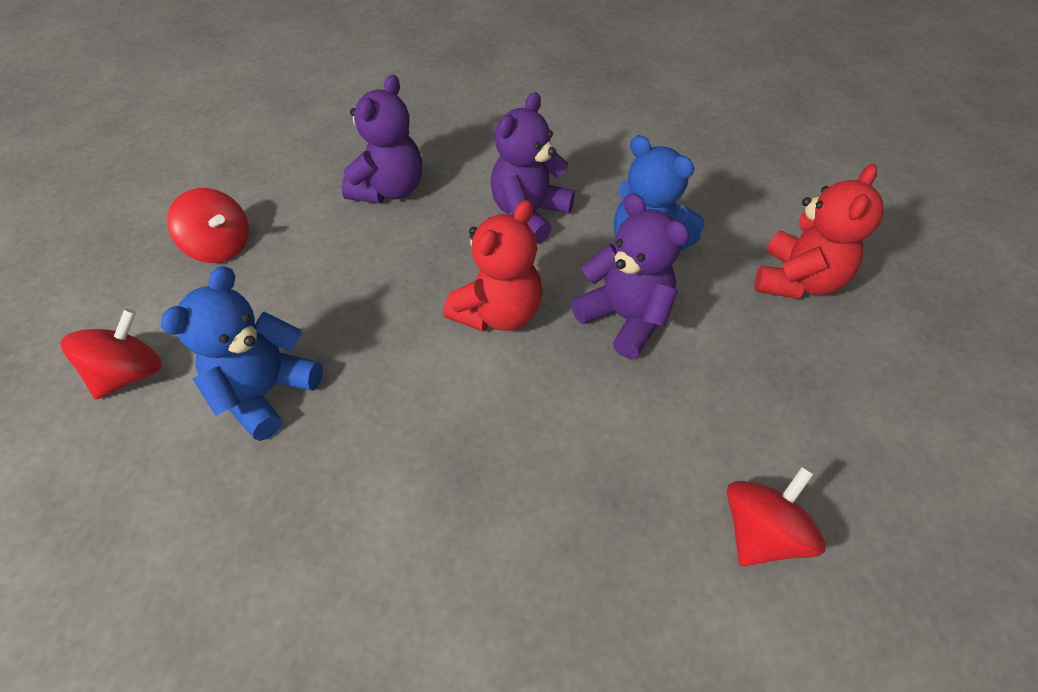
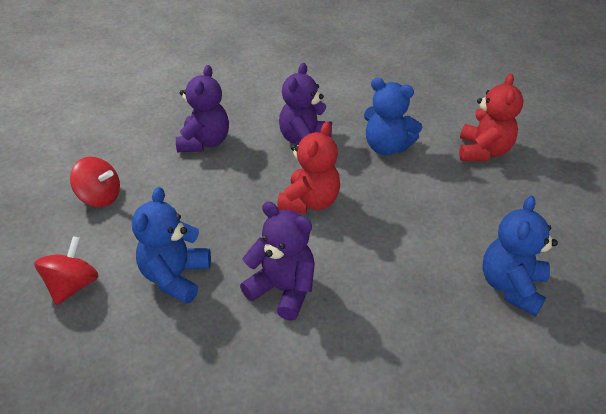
camera: 15 degrees left, 10 degrees down
(624, 318) = (389, 190): purple teddy bear -> purple teddy bear (283, 290)
(760, 532) = (511, 286): red spinning top -> blue teddy bear

